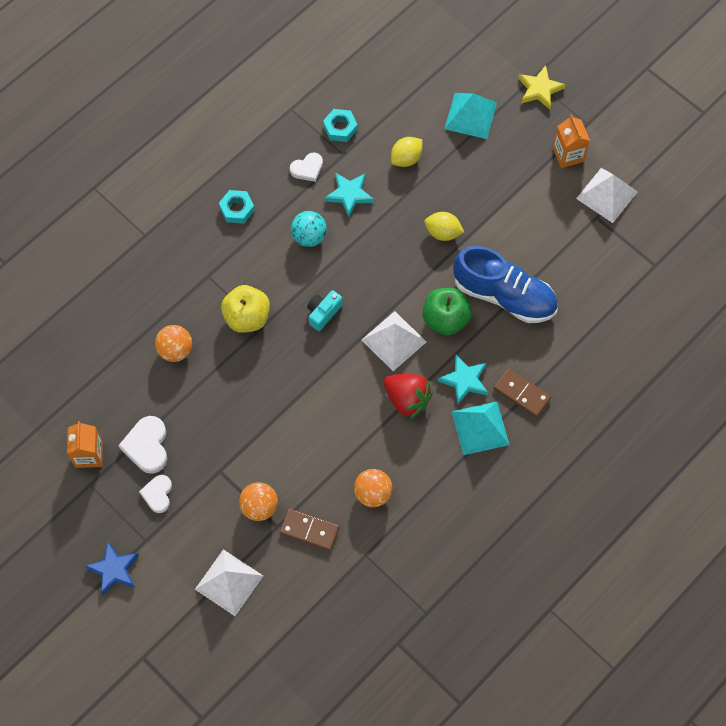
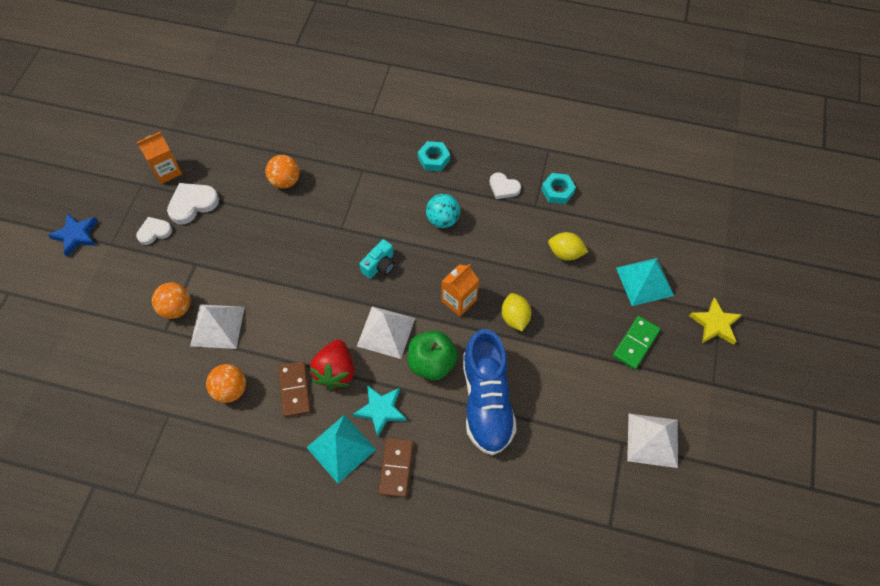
camera: 60 degrees right, 5 degrees down
(229, 582) = (98, 320): white pyramid -> white pyramid (217, 326)
(247, 317) = (342, 214): yellow apple -> none
(309, 530) = (172, 357): brown domino -> brown domino (295, 390)
(323, 313) = (379, 265): turquoise camera -> turquoise camera turned 120 degrees clockwise
(349, 194) = (501, 229): turquoise star -> none
(521, 156) = (636, 343): none -> green domino
(568, 154) = (668, 383): orange carton -> orange carton (459, 300)

